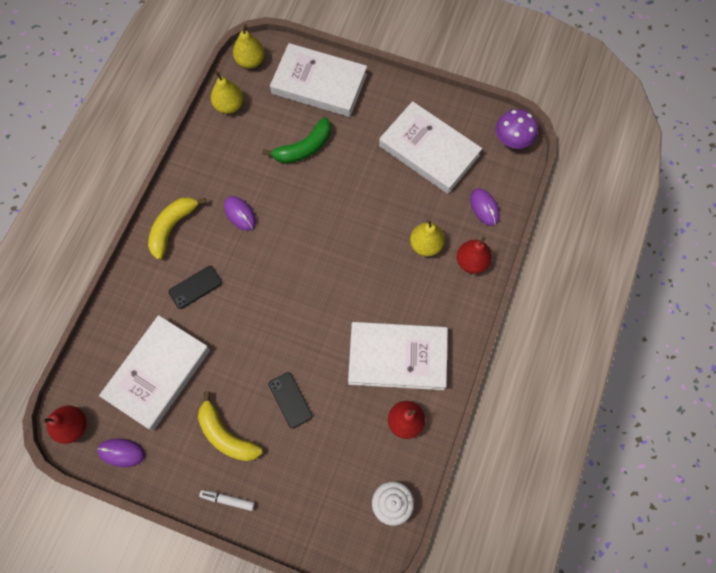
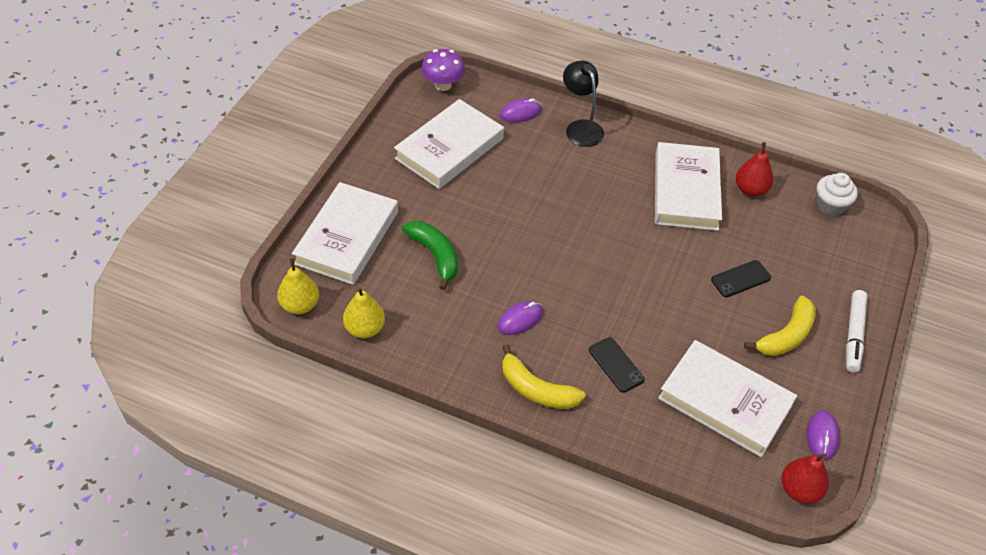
camera: 90 degrees left, 20 degrees down
(228, 500) = (854, 335): white marker -> white marker, size x1.61
(425, 245) = (562, 160): yellow pear -> none
(471, 262) = (580, 128): red pear -> black lamp

